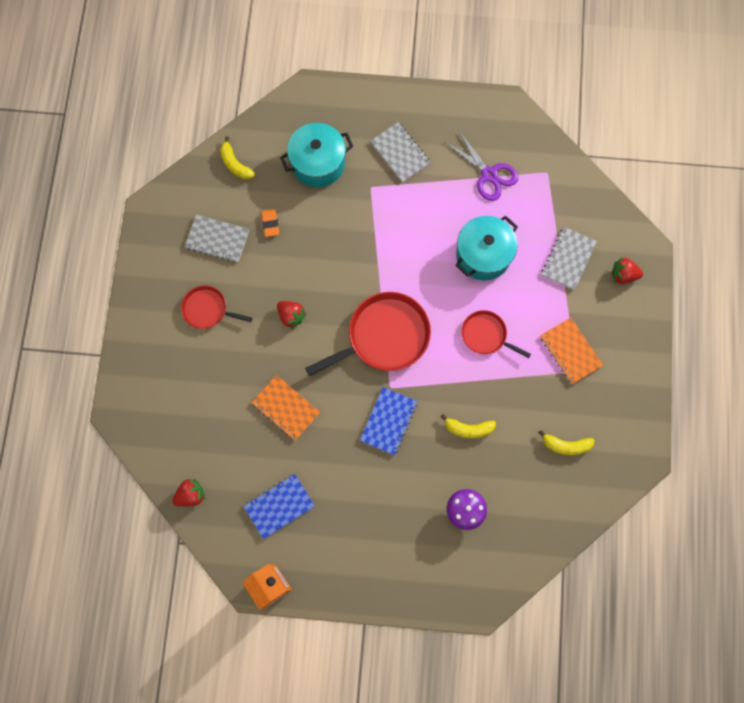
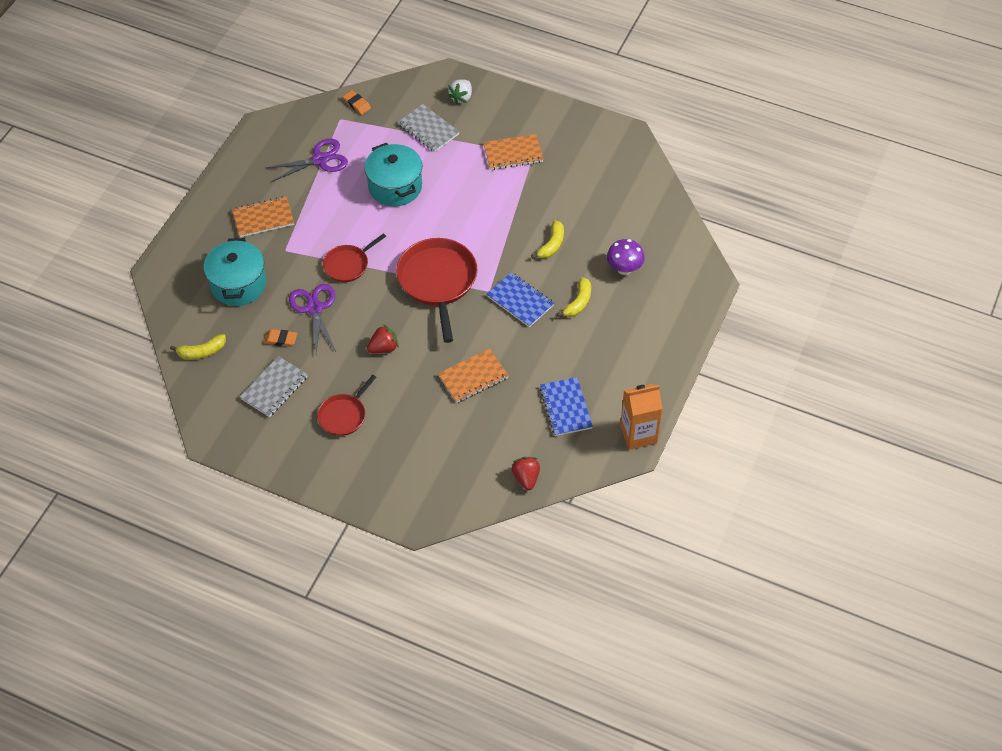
camera: 70 degrees left, 20 degrees down
(314, 239) = (314, 308): none -> purple scissors
(400, 153) = (263, 218): grey notebook -> orange notebook
(486, 335) = (471, 207): red pan -> red pan (348, 264)
(566, 445) = (595, 182): yellow banana -> yellow banana (578, 302)
(572, 180) = (357, 104): none -> orange eraser
(623, 275) = (461, 97): red strawberry -> white strawberry

